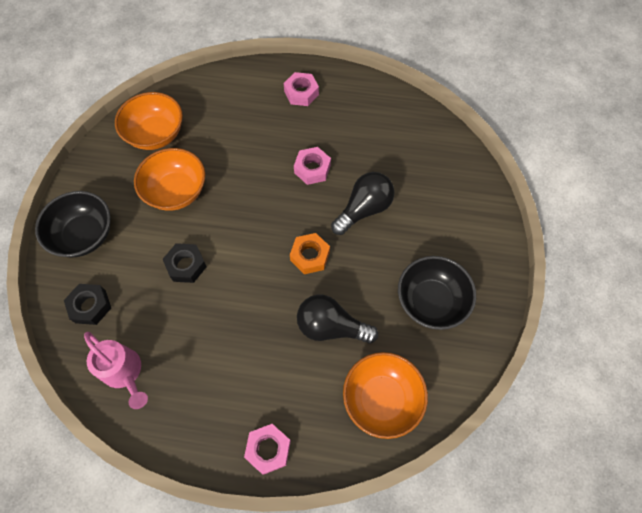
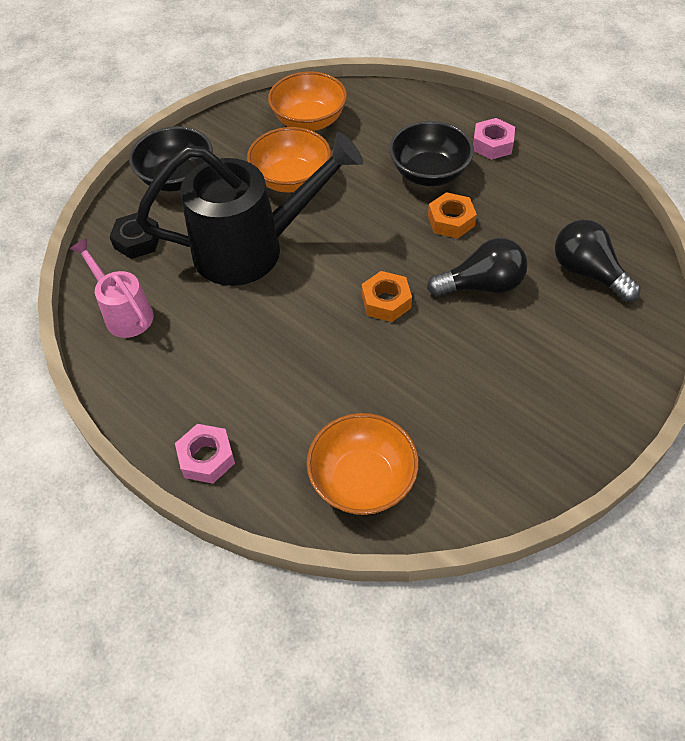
camera: 35 degrees right, 10 degrees down
(125, 373) = (124, 313): pink watering can -> pink watering can turned 150 degrees clockwise
(186, 265) = (252, 249): black nut -> black watering can
(312, 169) = (451, 221): pink nut -> orange nut
(331, 327) = (359, 380): black light bulb -> black light bulb (588, 272)
(431, 301) = (494, 415): black bowl -> black bowl (429, 173)

